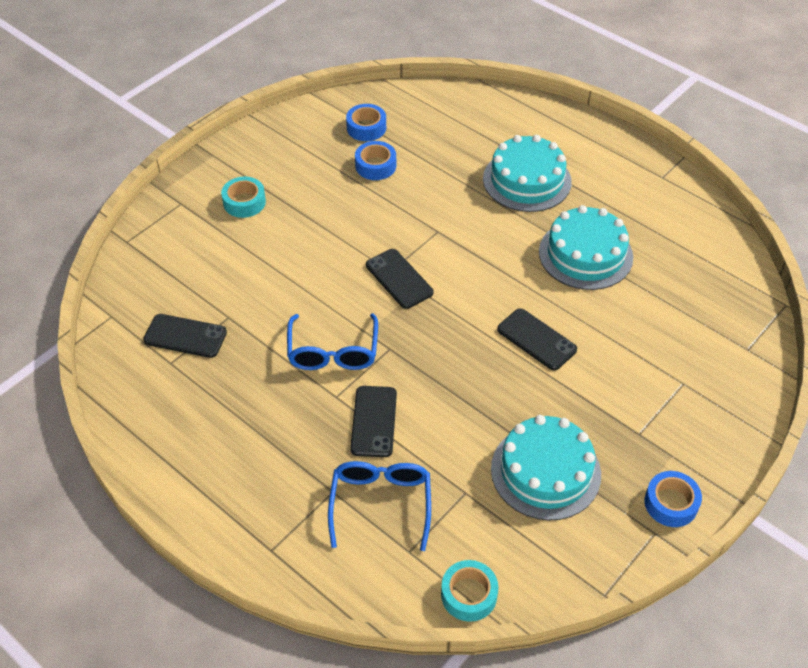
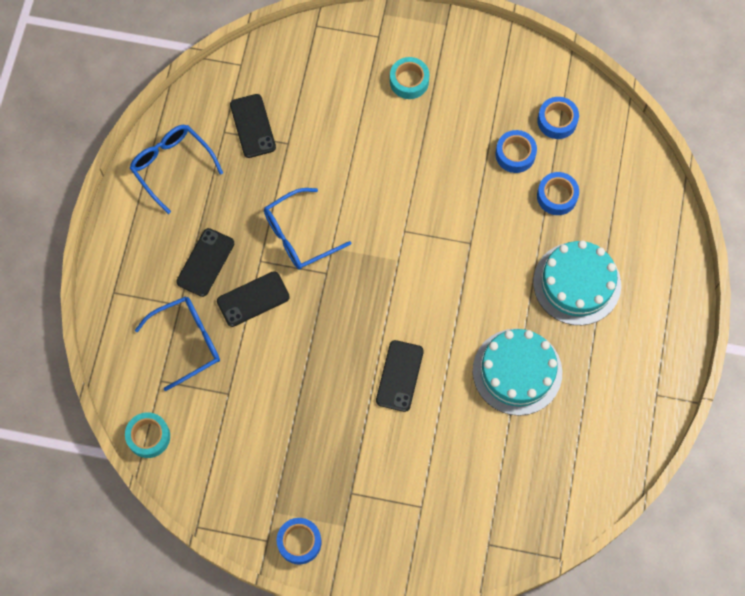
camera: 60 degrees right, 20 degrees up
(169, 425) = (172, 166): none -> blue glasses
(399, 279) = (400, 242): black phone -> black phone (205, 262)
(436, 157) = (557, 196): none -> blue tape
(545, 471) = (277, 440): turquoise cake -> none

